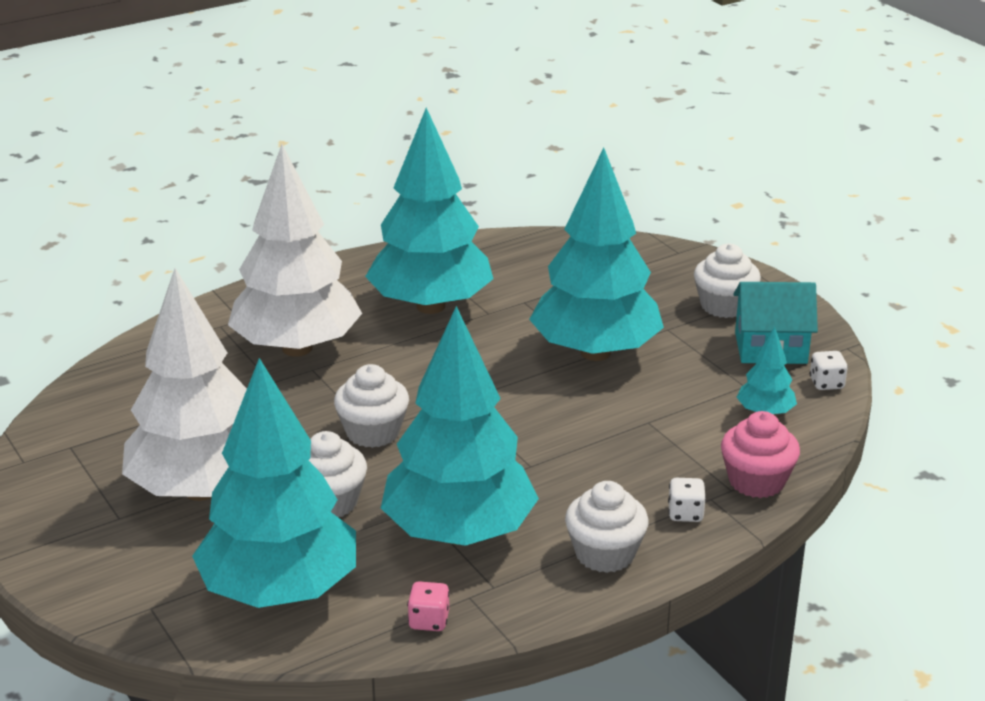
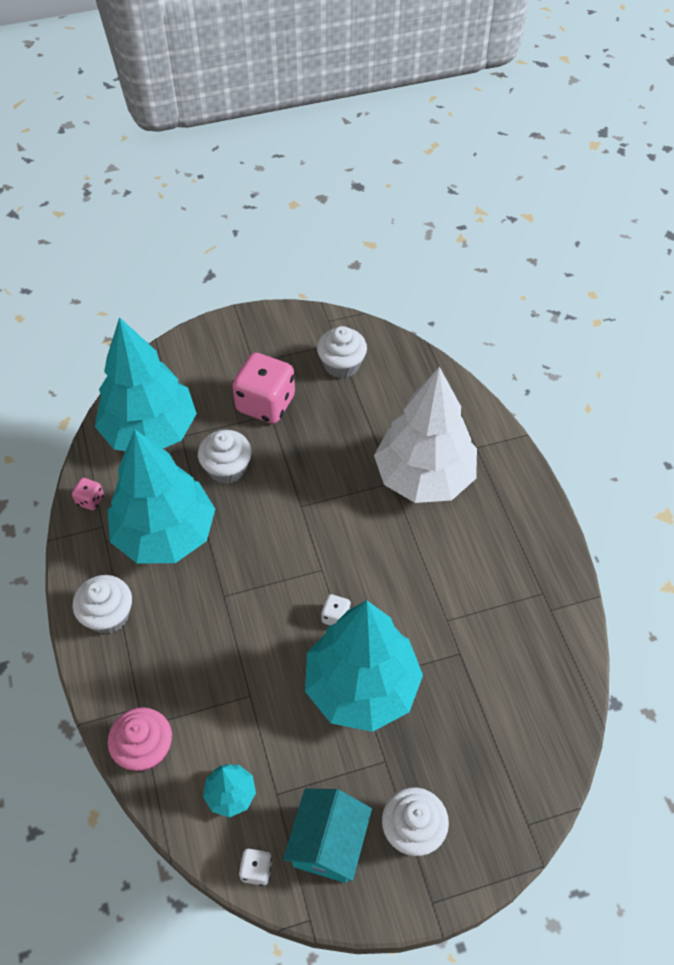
camera: 105 degrees right, 25 degrees up
(201, 490) = (265, 404): white tree -> pink dice
(373, 432) = (298, 506): white cupcake -> white cupcake (341, 364)
(431, 306) = (467, 579): turquoise tree -> none
(685, 514) = (128, 682): white dice -> white dice (336, 617)

